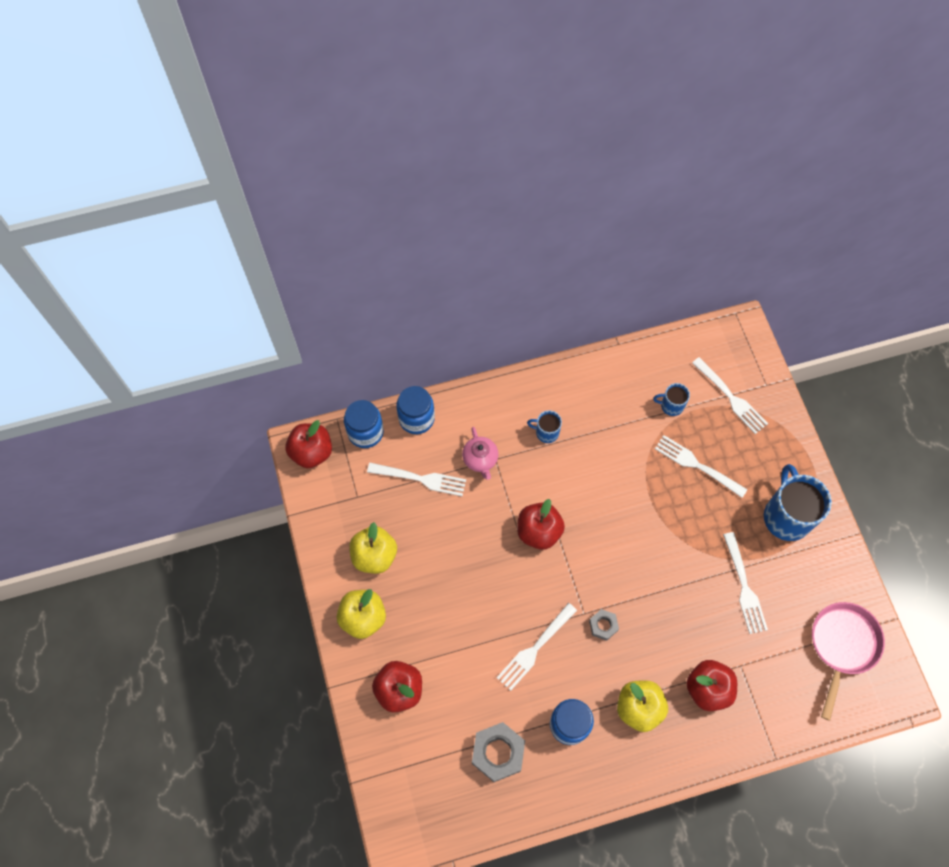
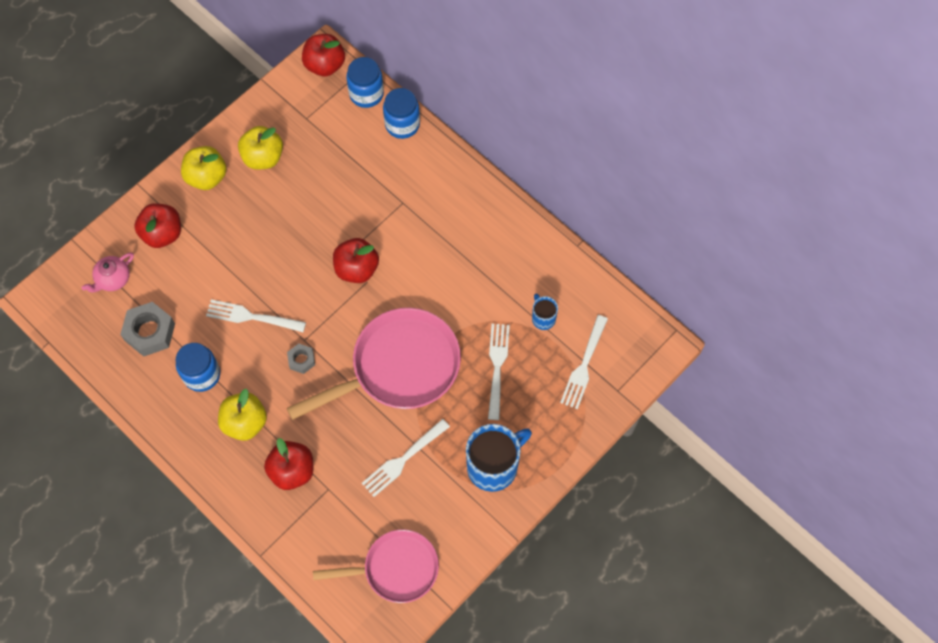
camera: 60 degrees right, 0 degrees up
(420, 479) = (349, 155): white fork -> none
(480, 459) = (395, 191): pink teapot -> pink teapot (113, 279)
(546, 432) = (452, 229): blue mug -> none
(655, 546) = (398, 368): none -> pink pan

